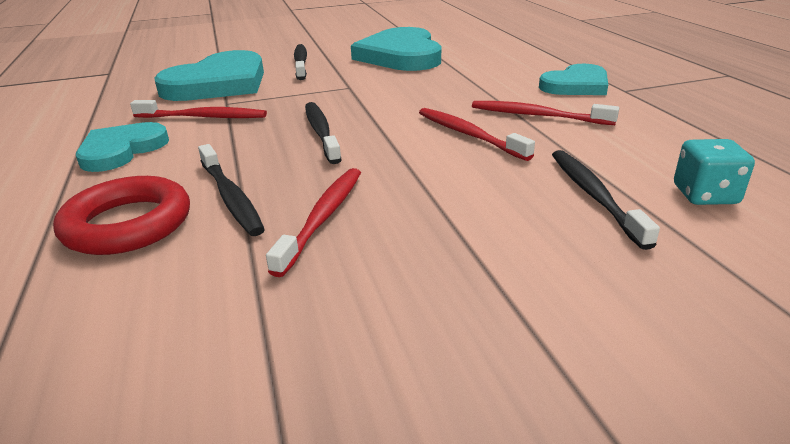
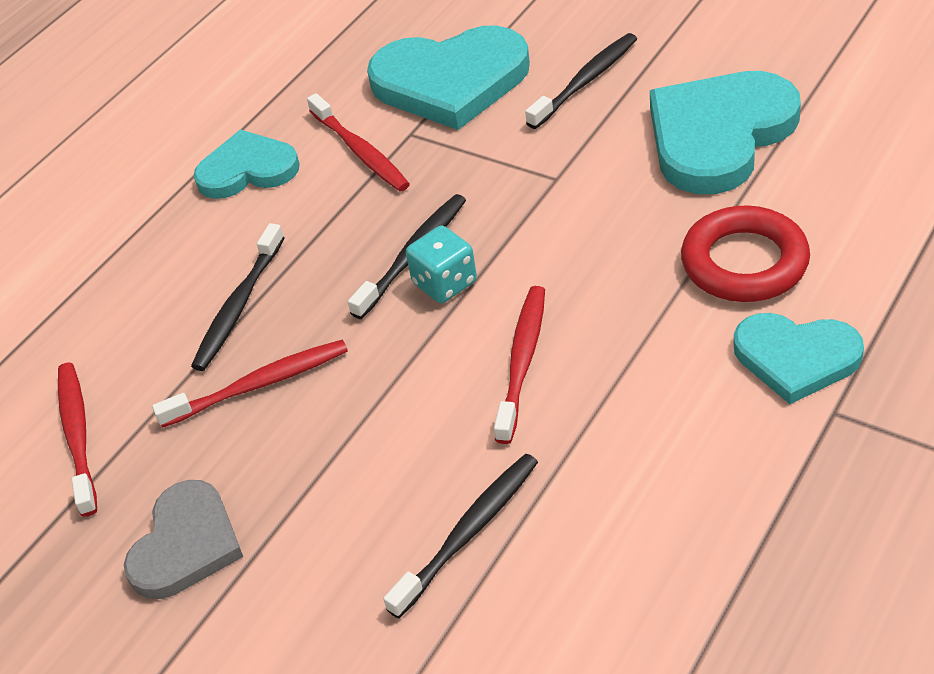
camera: 55 degrees right, 15 degrees up
(128, 224) = (151, 289): red ring -> red ring (744, 262)
(439, 320) = (186, 544): none -> grey heart
(538, 116) = (640, 383): red toothbrush -> red toothbrush (78, 436)
(705, 195) = (553, 615): turquoise dice -> turquoise dice (445, 283)

